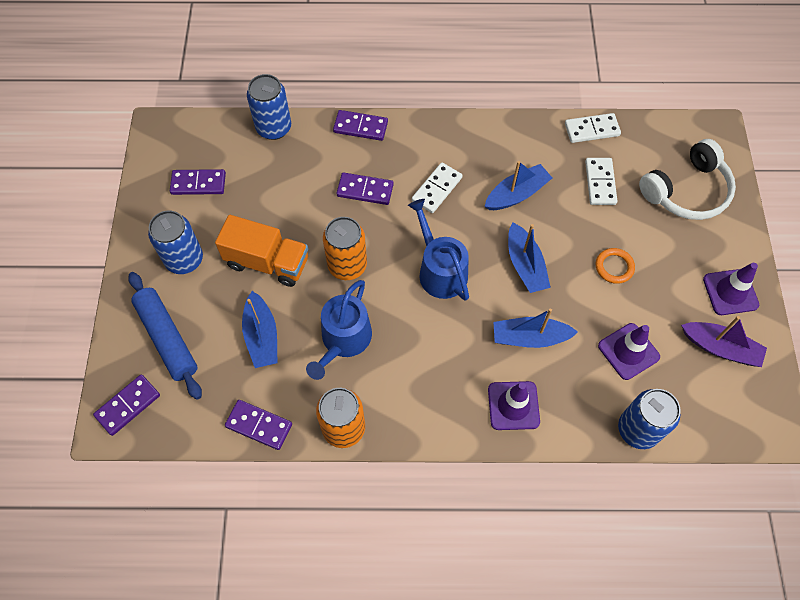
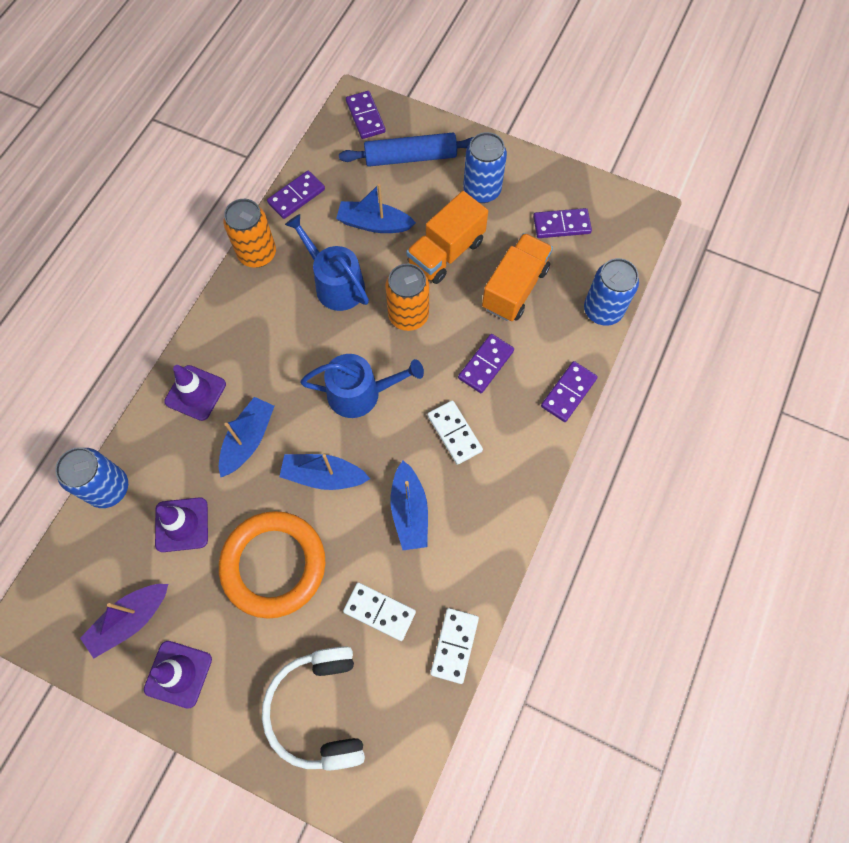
camera: 115 degrees right, 5 degrees up
(198, 184) = (561, 225): purple domino -> purple domino turned 60 degrees clockwise
(281, 196) = (514, 288): none -> orange truck
(614, 267) = (274, 565): orange ring -> orange ring, size x2.32

